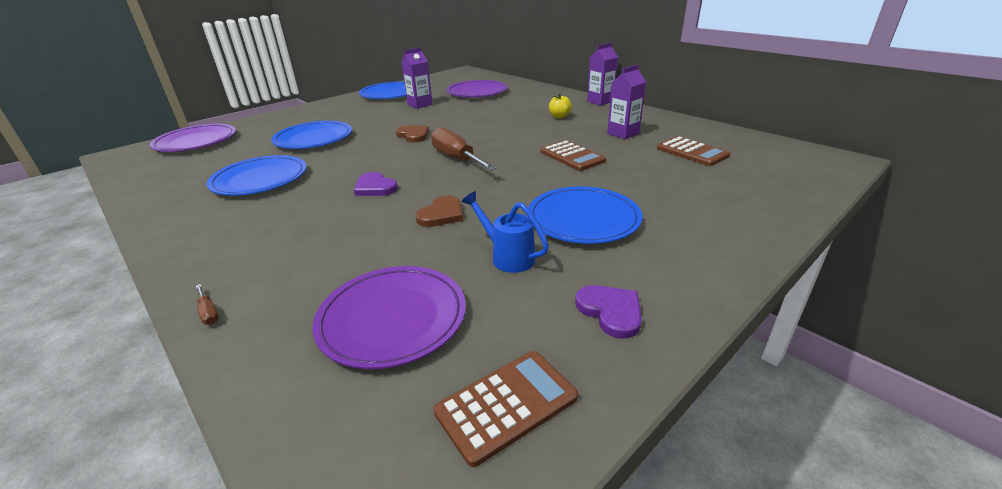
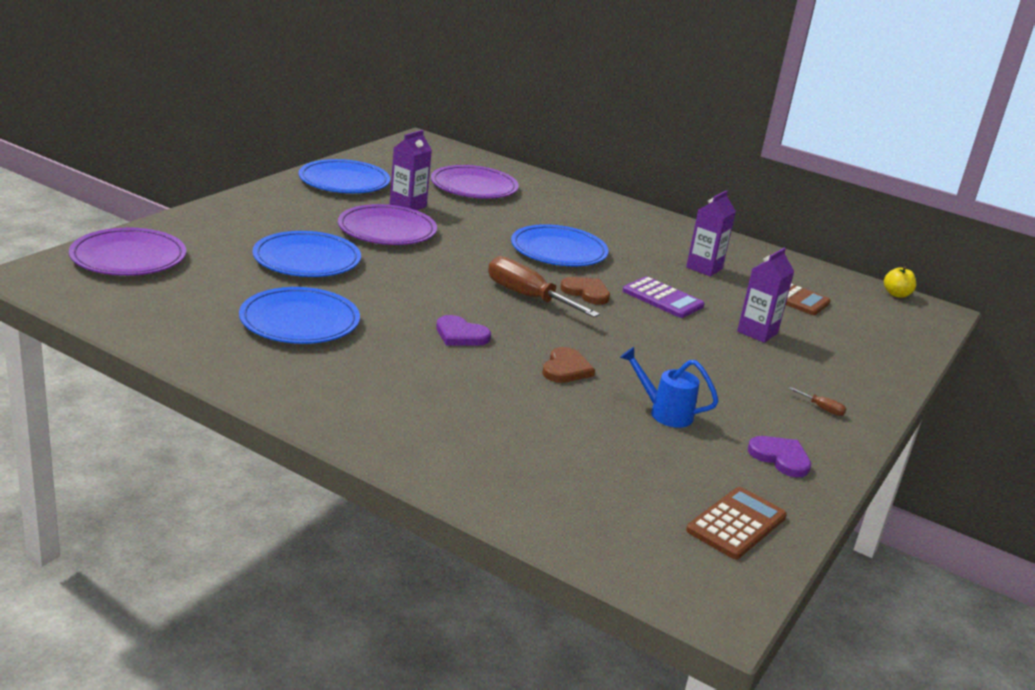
camera: 20 degrees left, 5 degrees down
(209, 313) = (416, 469): brown screwdriver -> brown screwdriver (822, 408)
(392, 319) = (599, 469): purple plate -> purple plate (387, 230)
(413, 135) = (443, 259): brown heart -> brown heart (586, 292)
(559, 116) = (614, 237): yellow apple -> yellow apple (896, 294)
(572, 156) = (662, 298): brown calculator -> purple calculator
(583, 219) = (714, 374): blue plate -> blue plate (558, 251)
(600, 101) = (652, 215): purple carton -> purple carton (757, 332)

